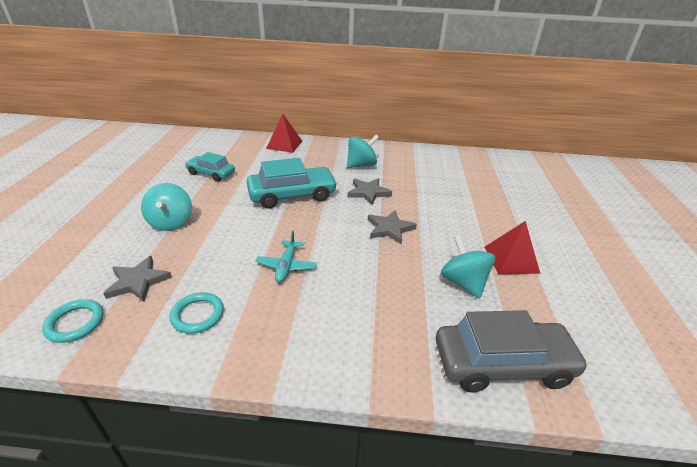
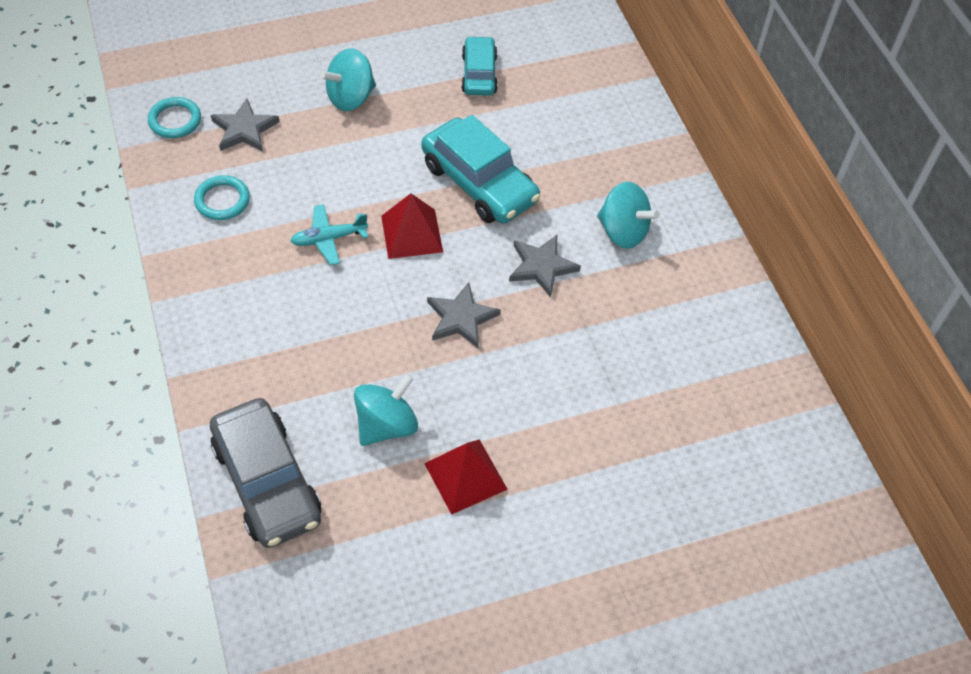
camera: 65 degrees right, 20 degrees up
(284, 144) = (623, 111): red pyramid -> red pyramid (411, 234)

